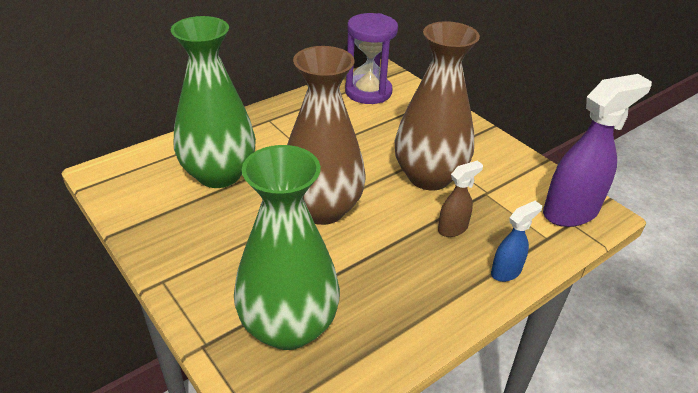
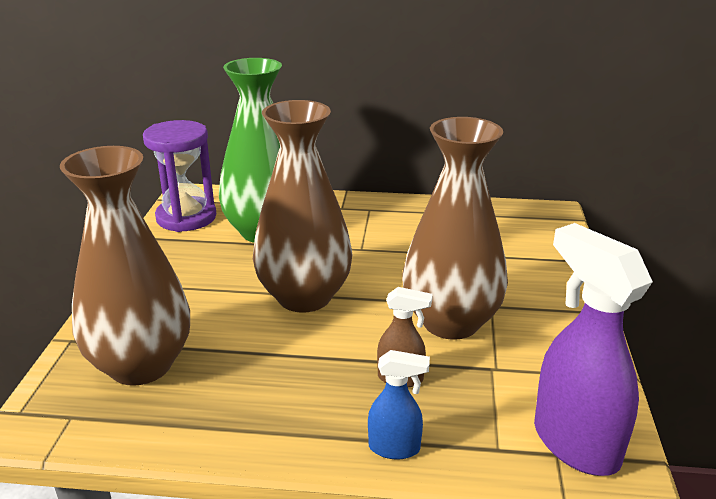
camera: 45 degrees right, 10 degrees down
(288, 327) = (141, 365): green vase -> brown vase
(368, 92) = (505, 223): purple hourglass -> purple hourglass (186, 217)
(571, 212) = (574, 443): purple spray bottle -> purple spray bottle turned 135 degrees counterclockwise

